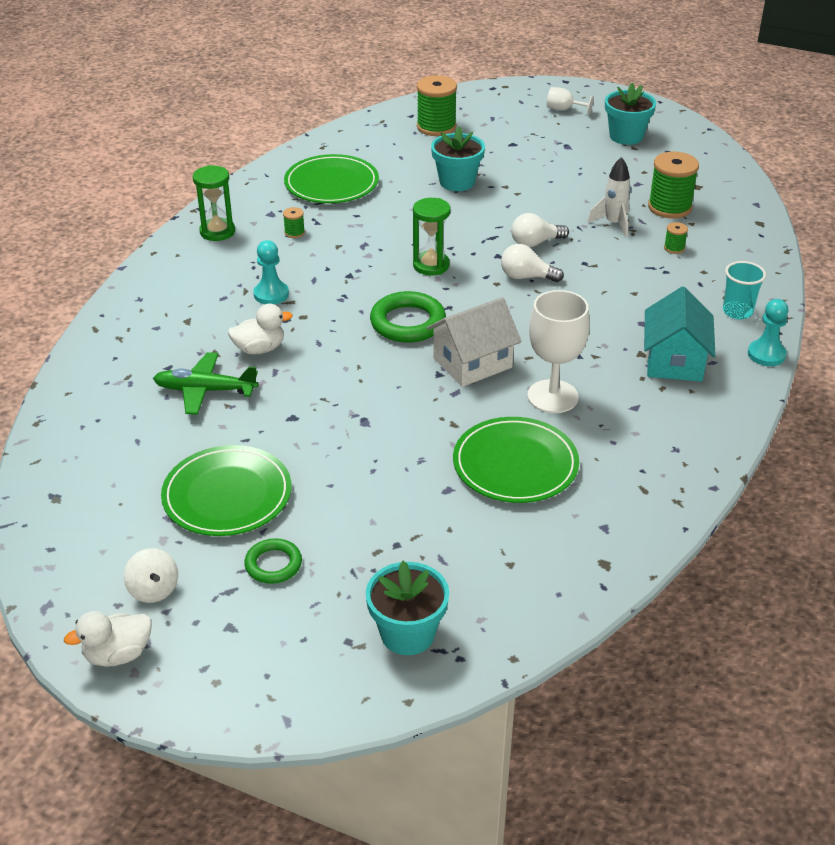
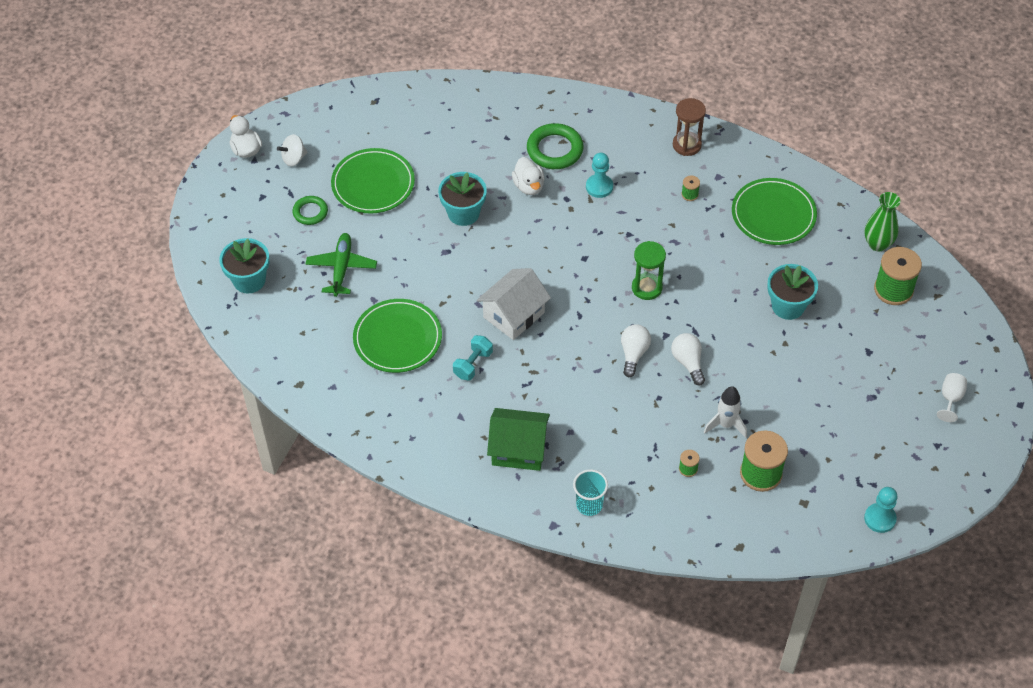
camera: 90 degrees right, 15 degrees up
(205, 390) = (480, 161): green plane -> green plane (341, 268)
(217, 232) = (687, 145): green hourglass -> brown hourglass
(378, 131) = (877, 244): none -> green vase
(408, 322) = (565, 274): green ring -> green ring (555, 150)
(472, 363) = (514, 315): white house -> white house turned 75 degrees clockwise
(552, 396) = (473, 364): white goblet -> turquoise dumbbell
(626, 136) = (900, 450): turquoise flower pot -> turquoise flower pot (463, 213)
(674, 361) = (518, 449): turquoise house -> green house
(766, 354) = (528, 517): turquoise pawn -> turquoise pawn (880, 518)

